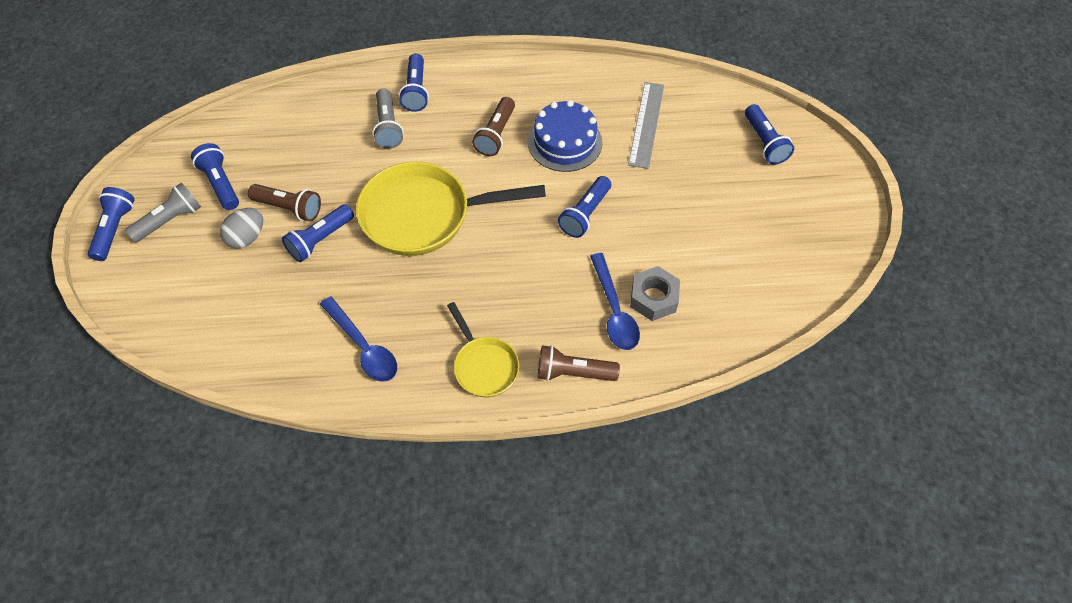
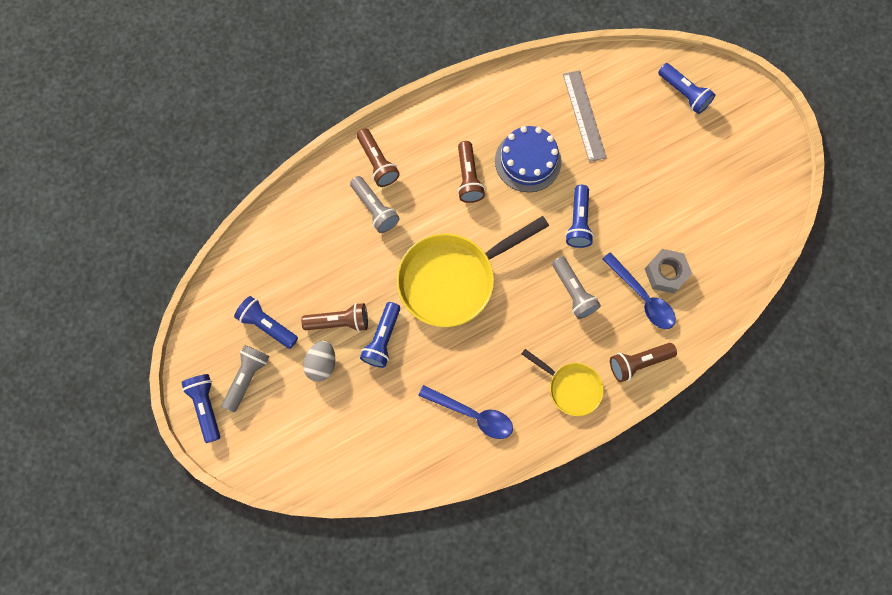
camera: 25 degrees left, 15 degrees up
(416, 91) = (377, 163): blue flashlight -> brown flashlight
(541, 276) = (573, 292): none -> grey flashlight

